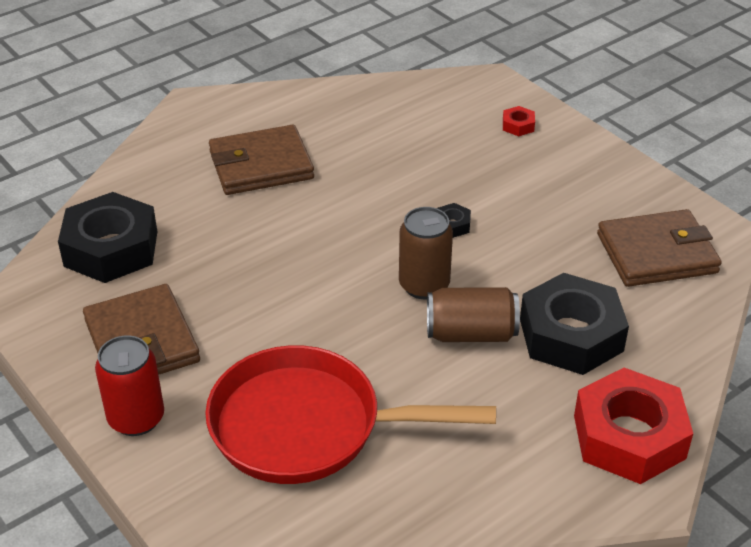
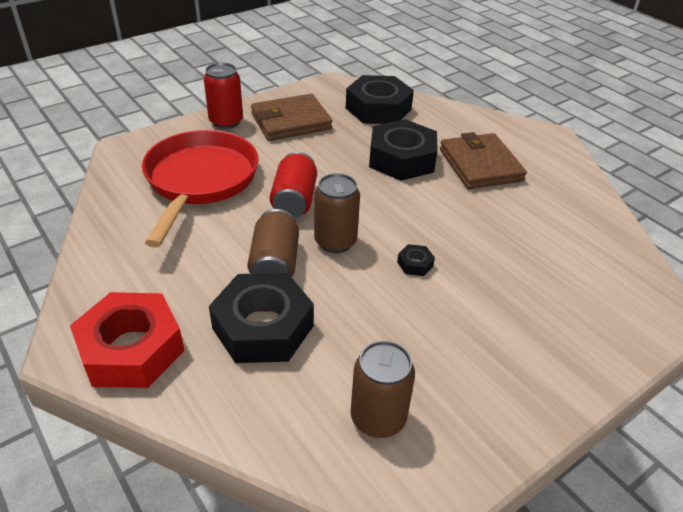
camera: 90 degrees right, 0 degrees up
(248, 229) = (402, 159): none -> black nut
(346, 325) = (294, 200): none -> red can
(518, 125) = (589, 327): red nut -> none
(657, 253) = (378, 418): brown wallet -> brown can

